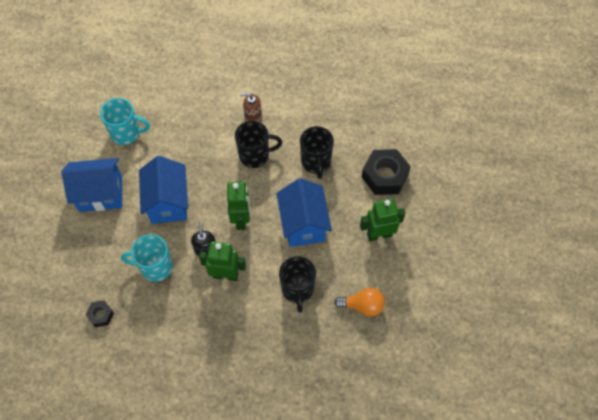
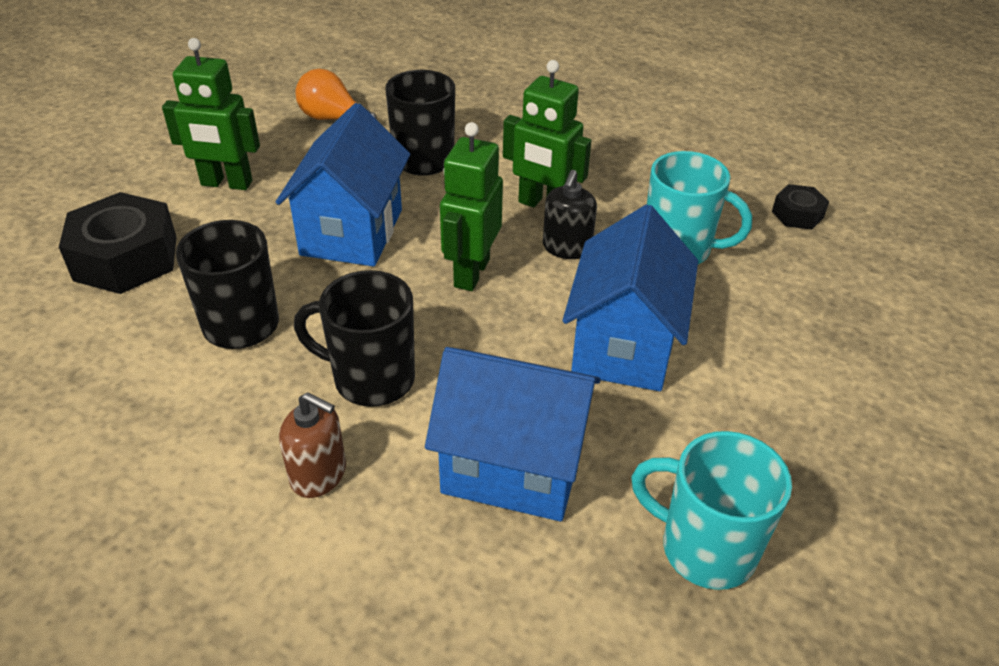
camera: 160 degrees left, 20 degrees down
(101, 194) = (792, 410): blue house -> blue house (513, 468)

